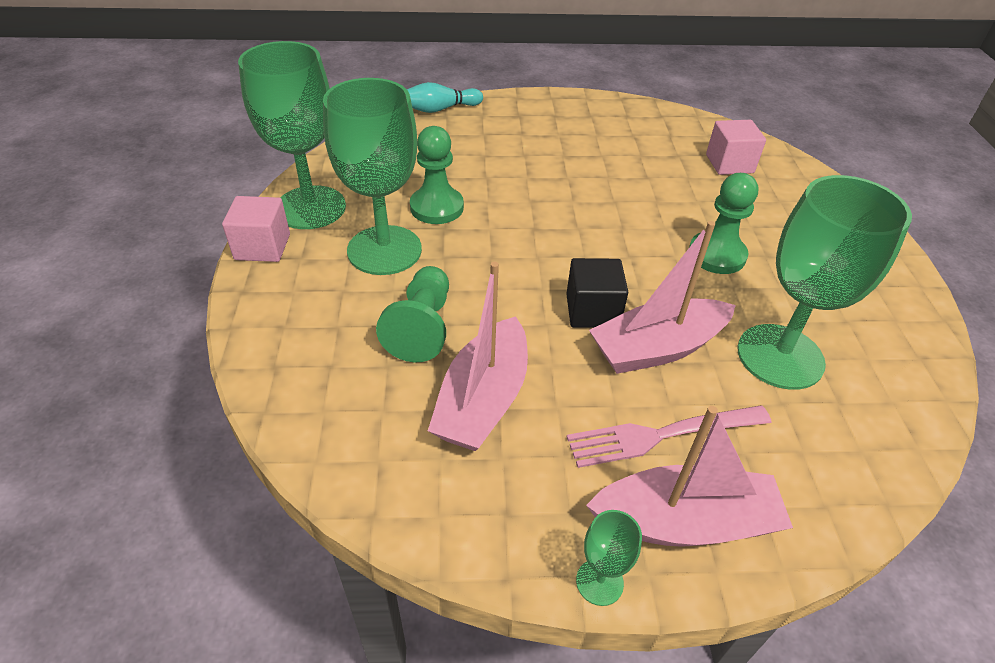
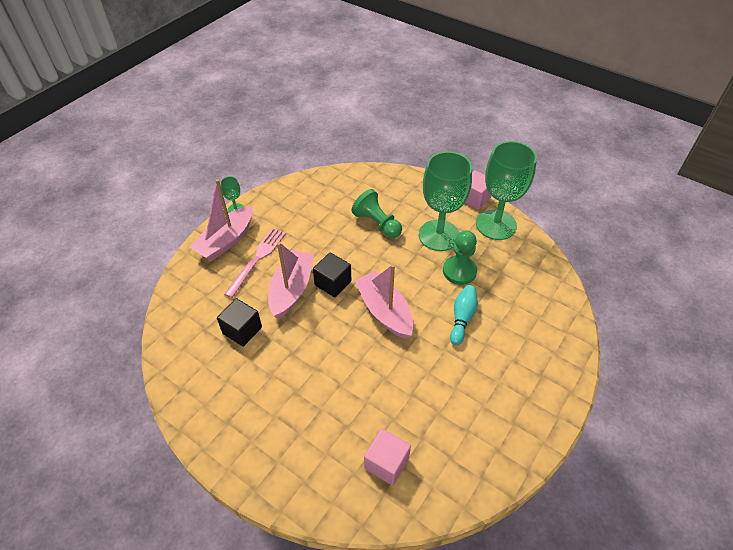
camera: 130 degrees right, 5 degrees up
(440, 109) = (576, 333): turquoise bowling pin -> turquoise bowling pin (462, 318)
(483, 400) = (324, 221): pink boat -> pink boat (384, 311)
(716, 255) = (318, 366): green pawn -> none
(780, 356) = (242, 330): green goblet -> black cube

